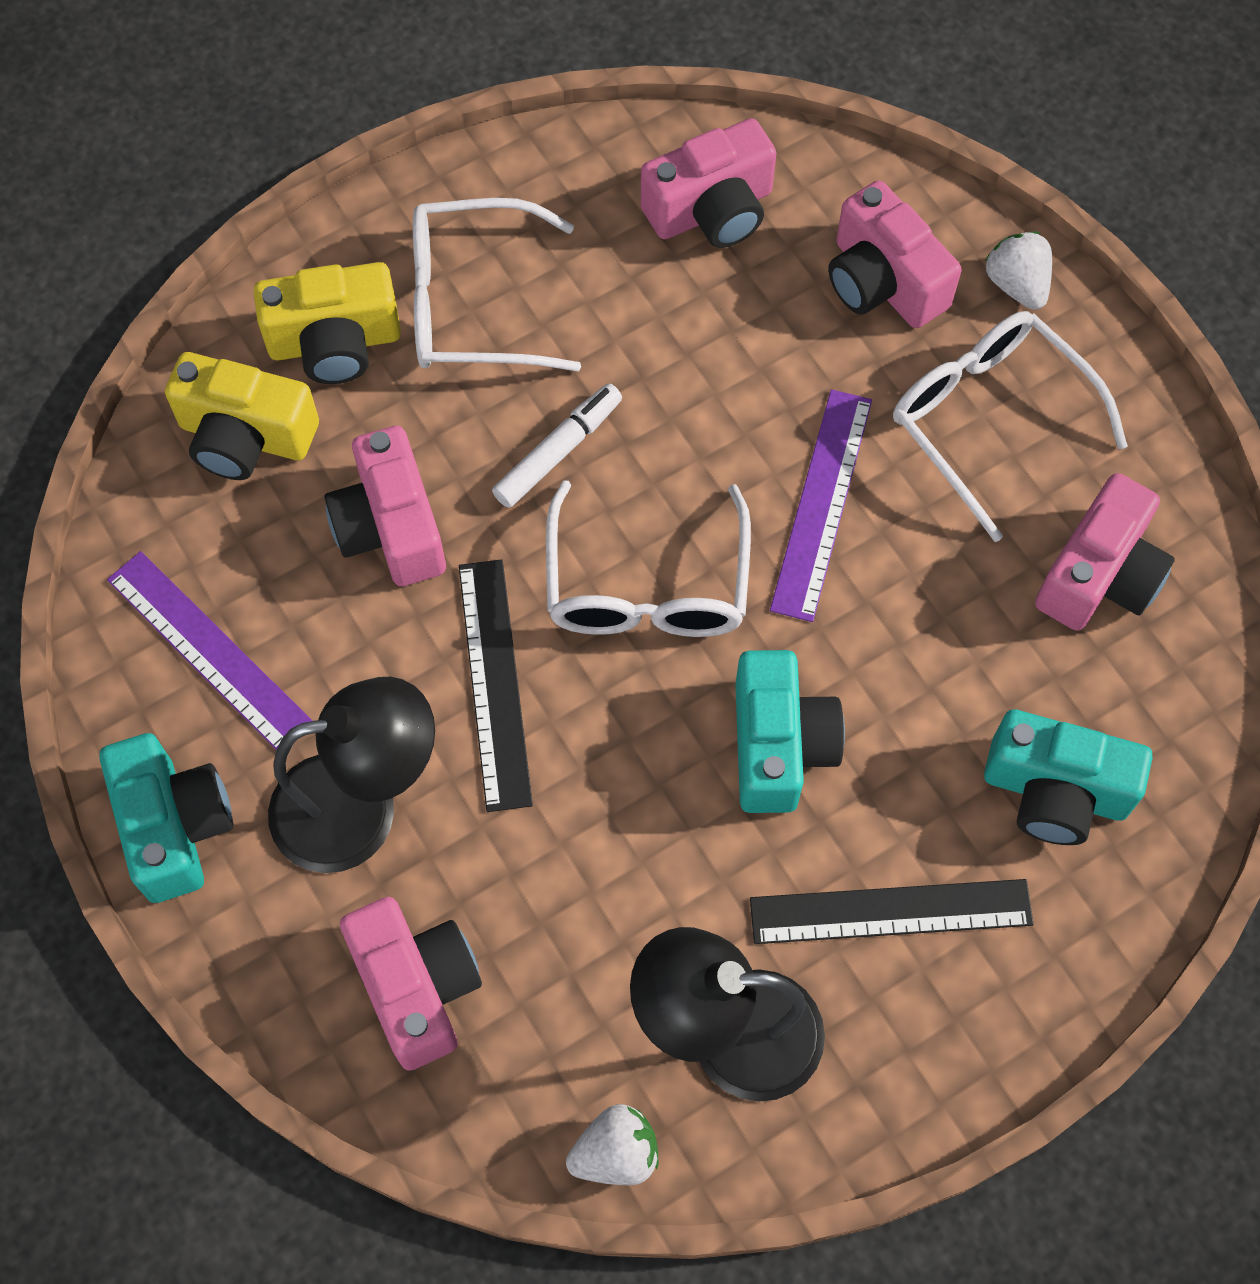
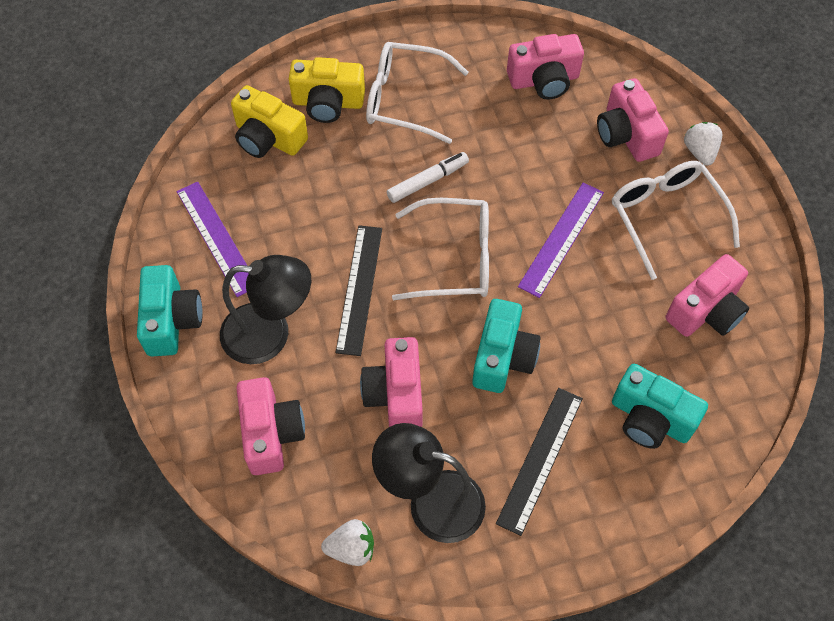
camera: 15 degrees right, 5 degrees down
(391, 527) = (329, 199): pink camera -> pink camera (395, 394)
(647, 585) = (455, 258): white glasses -> white glasses turned 105 degrees counterclockwise
(890, 911) = (540, 459): black ruler -> black ruler turned 75 degrees counterclockwise

